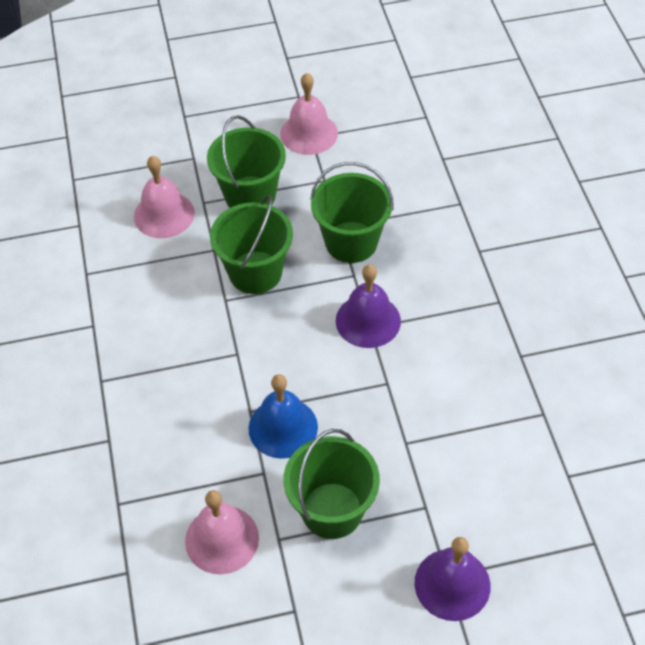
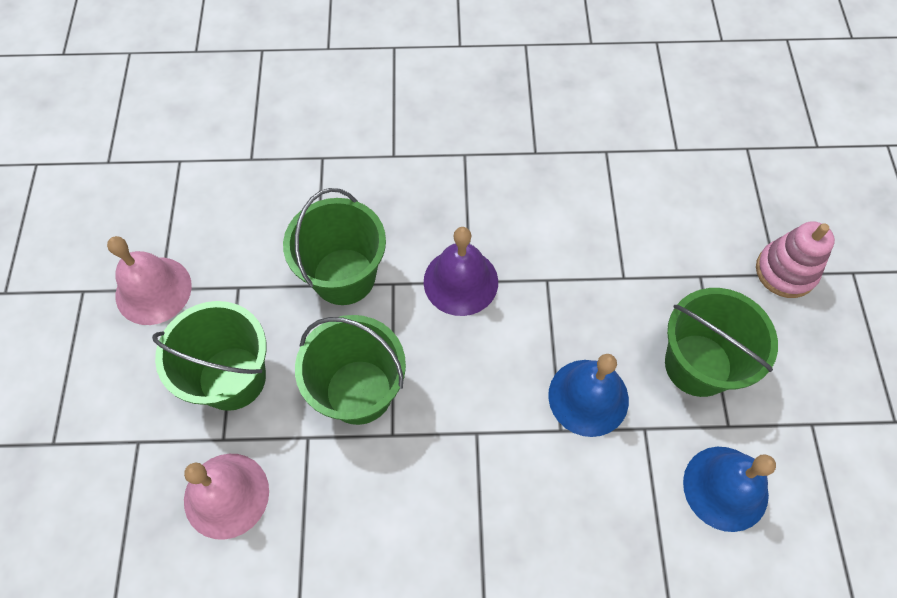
camera: 80 degrees left, 10 degrees up
(222, 539) = (725, 488): pink bell -> blue bell
(452, 584) = (785, 271): purple bell -> pink stacking toy

